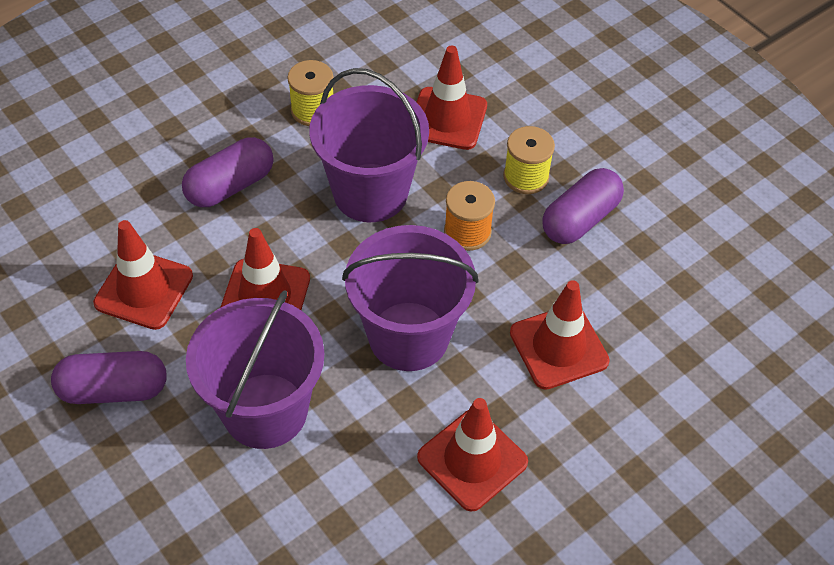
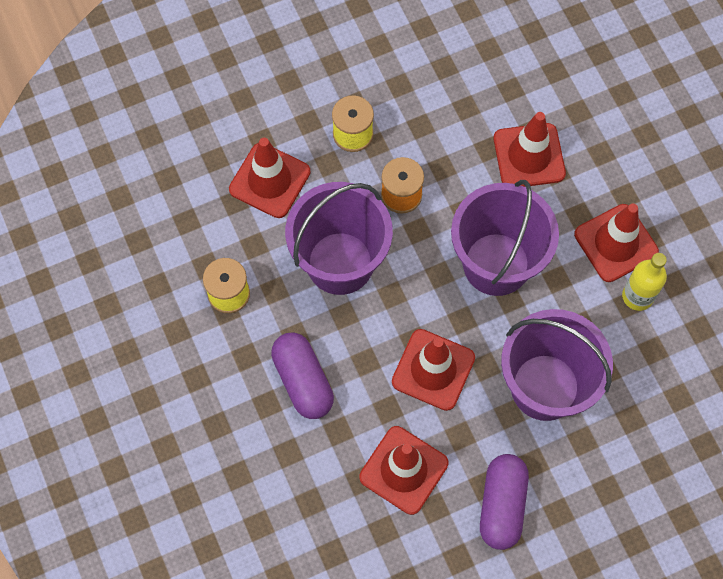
camera: 75 degrees left, 15 degrees up
(406, 495) = (637, 296): none -> yellow bottle
(580, 219) = (408, 105): purple capsule -> none

